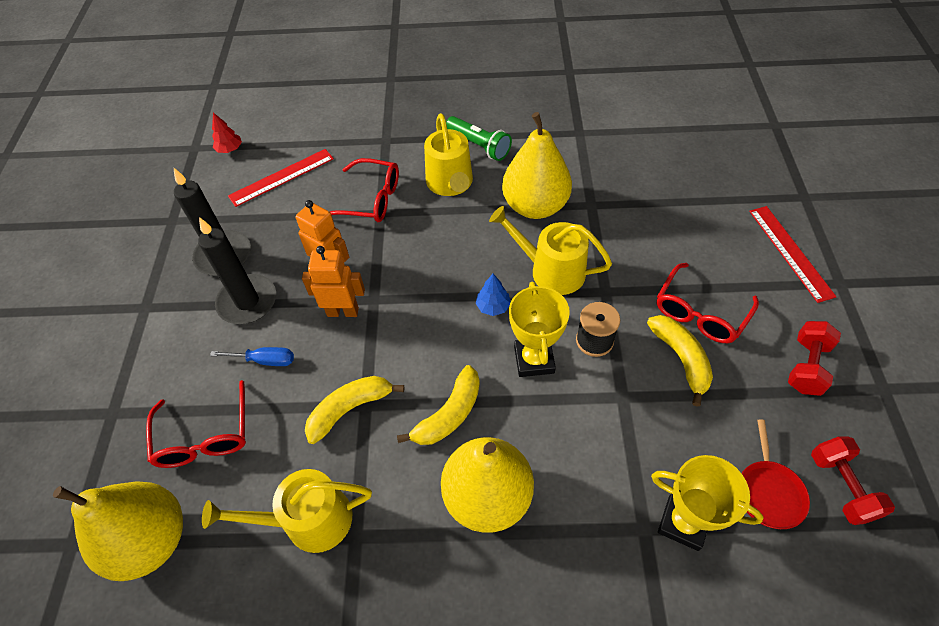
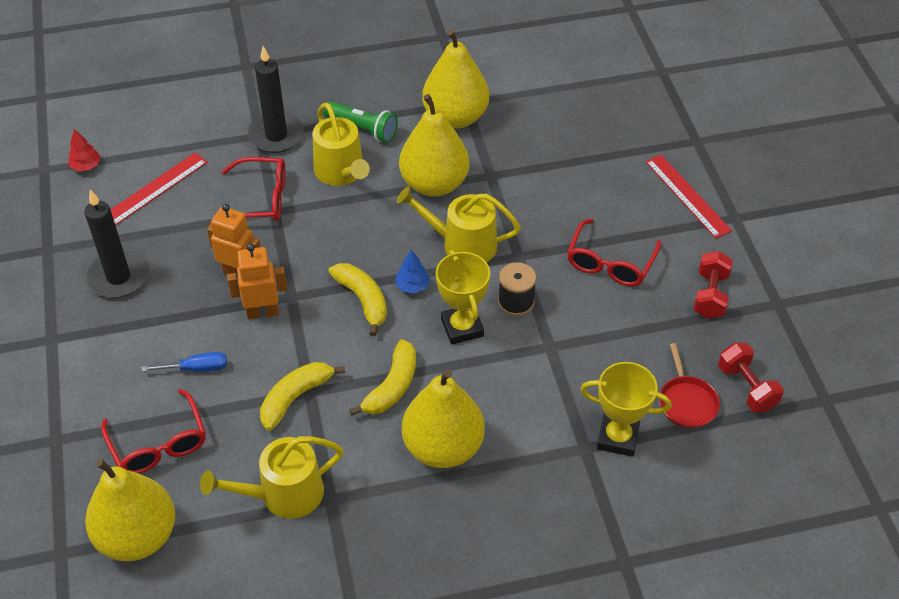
camera: 15 degrees left, 5 degrees down
(247, 302) = (160, 318): black candle -> black candle (276, 136)
(567, 145) = (455, 117): none -> yellow pear
(681, 359) = (598, 306): yellow banana -> yellow banana (363, 300)

